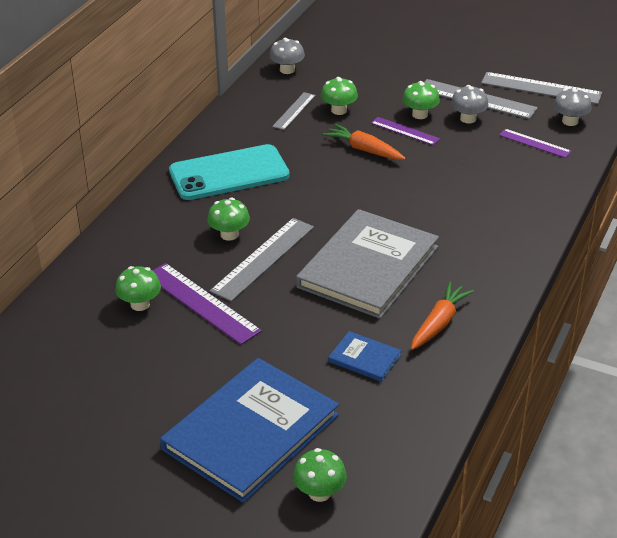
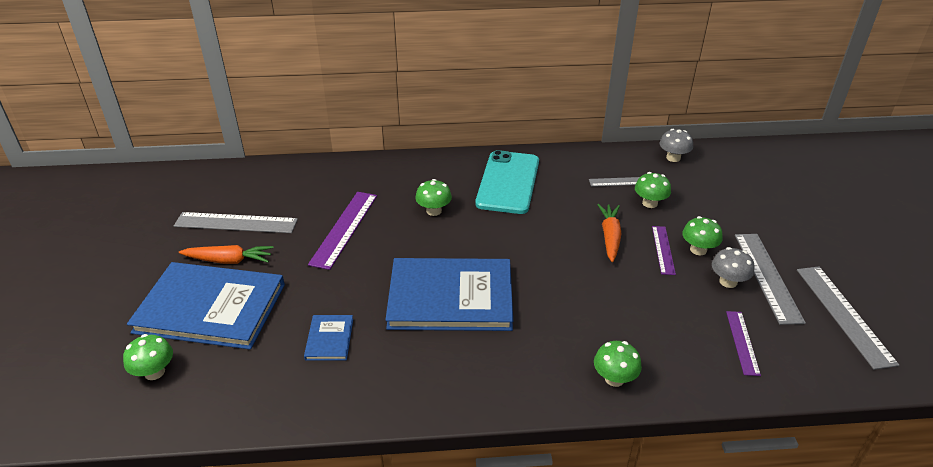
camera: 60 degrees right, 0 degrees up
(140, 304) = (325, 202): green mushroom -> green mushroom (614, 378)
(229, 173) = (508, 182): turquoise phone -> turquoise phone turned 60 degrees clockwise
(263, 258) = (418, 238): grey ruler -> grey ruler (236, 223)
(368, 267) = (450, 298): grey book -> blue book
(439, 323) = (404, 370): orange carrot -> orange carrot (228, 260)
(570, 121) = (813, 357): grey mushroom -> none

